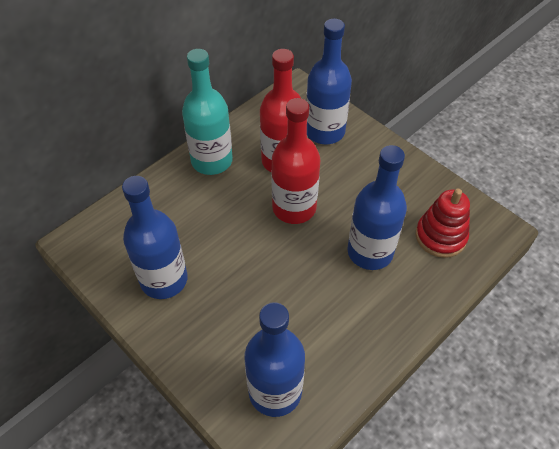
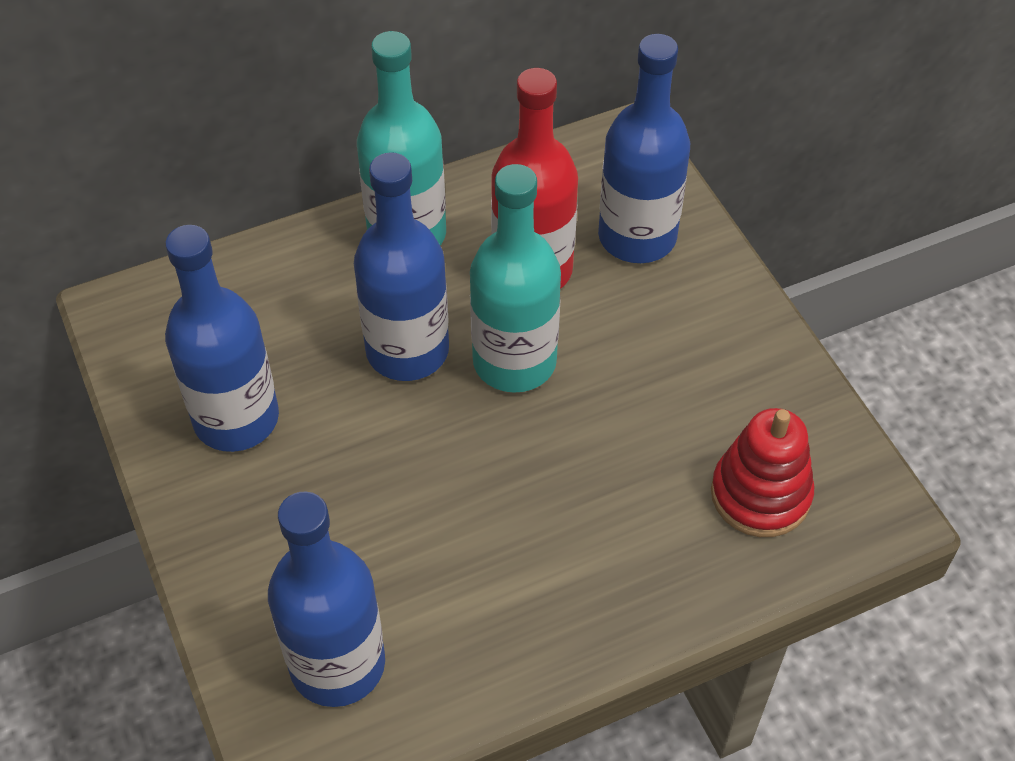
camera: 20 degrees right, 0 degrees up
(294, 208) = (514, 361): red bottle -> turquoise bottle
(370, 252) = (614, 482): blue bottle -> blue bottle (407, 350)

